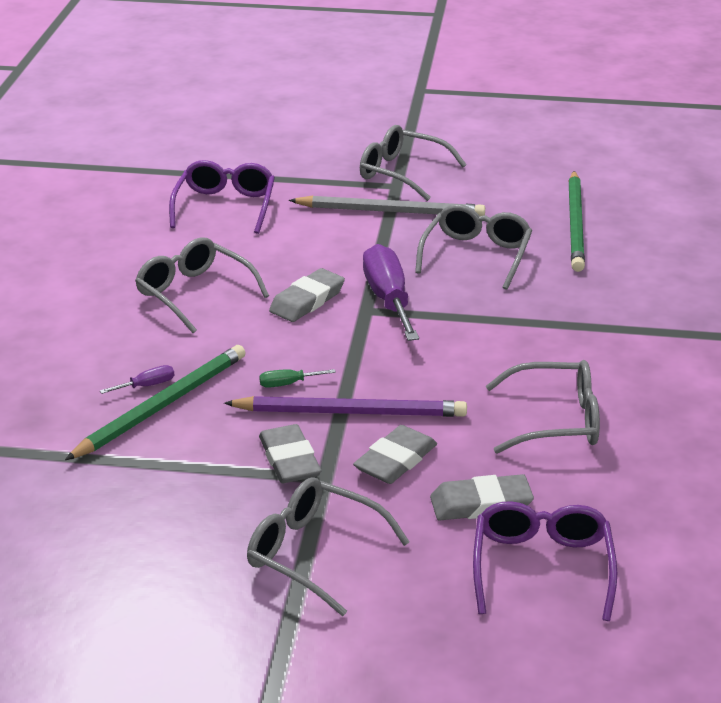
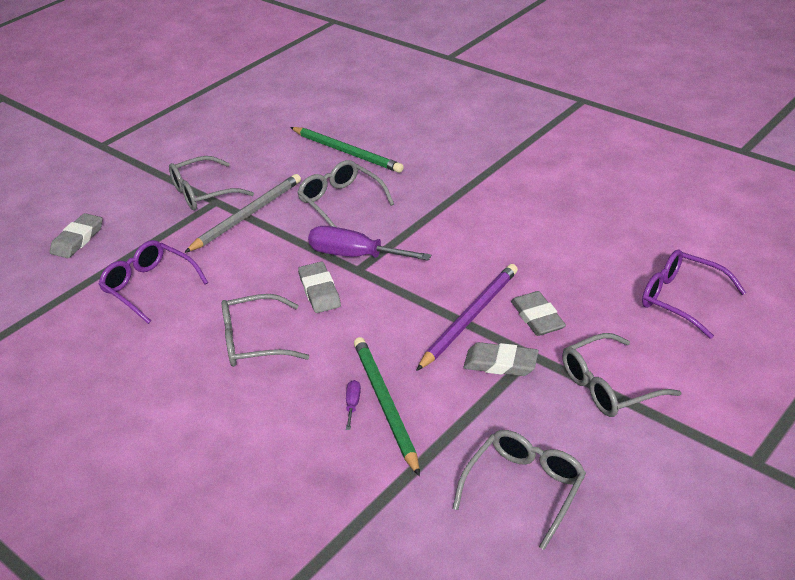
camera: 55 degrees left, 5 degrees up
(288, 384) = (413, 335): green screwdriver -> none
(481, 504) = (607, 299): grey eraser -> grey eraser (77, 239)
(555, 421) = (547, 240): grey glasses -> grey glasses (524, 489)

